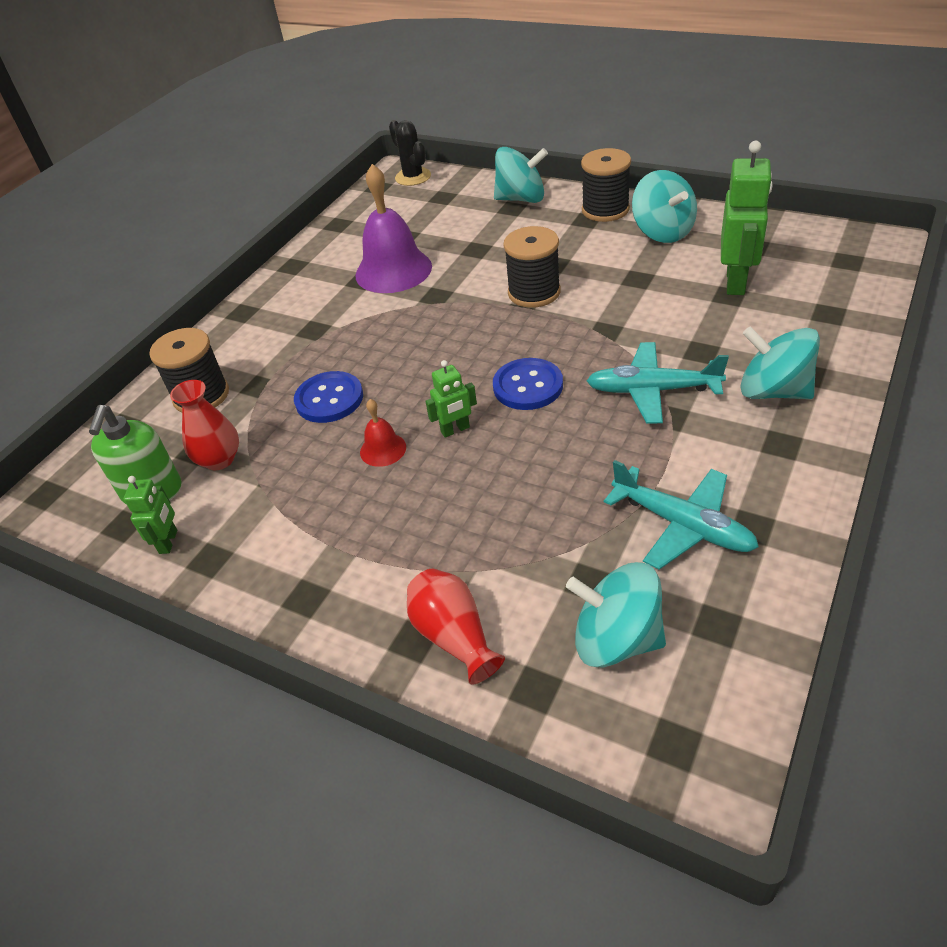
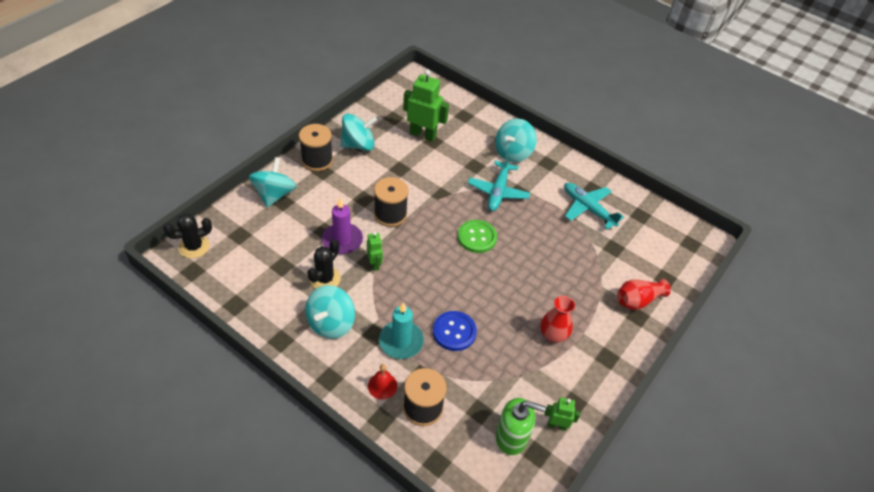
camera: 90 degrees left, 5 degrees up
(219, 459) = (492, 396): red vase -> red vase (553, 334)
(304, 354) = (401, 341): none -> turquoise candle
(383, 449) = (508, 310): red bell -> red bell (382, 385)
(393, 270) = (325, 279): purple bell -> black cactus
(455, 430) = (502, 275): green robot -> green robot (374, 264)
(465, 266) = (342, 240): none -> purple candle
(528, 386) = (477, 237): blue button -> green button
(616, 639) = (644, 247): turquoise spinning top -> turquoise spinning top (331, 323)
(682, 525) = (588, 209): turquoise plane -> turquoise plane turned 90 degrees counterclockwise

